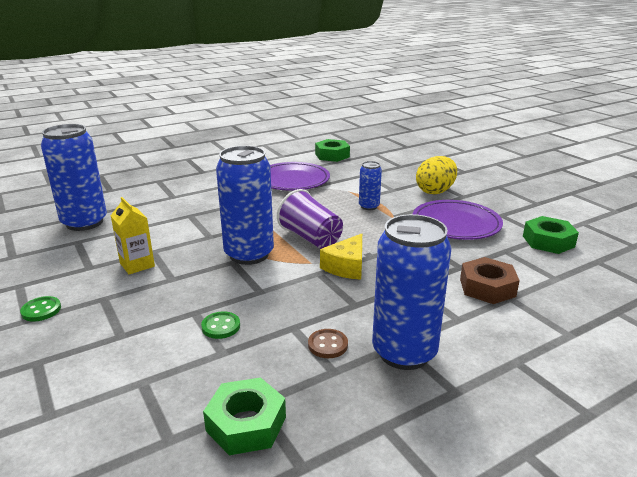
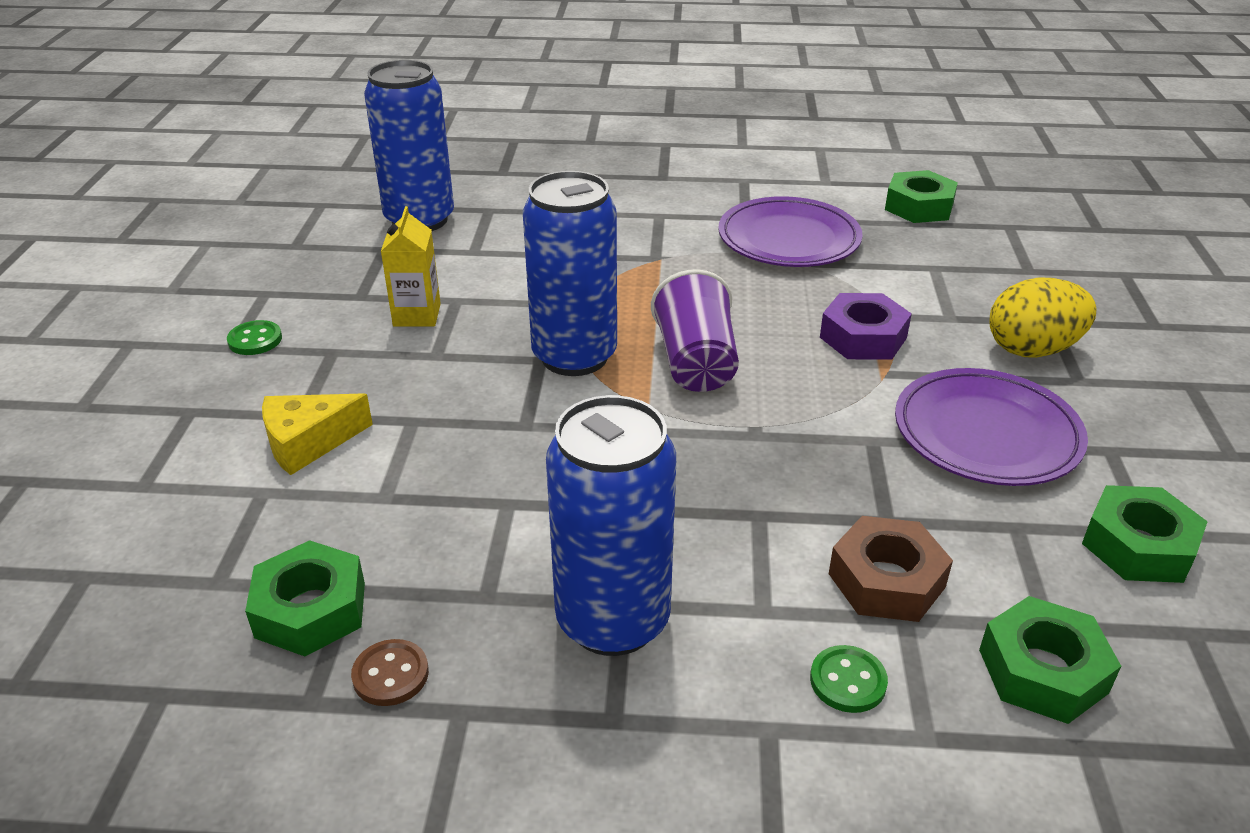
camera: 35 degrees right, 10 degrees up
(221, 326) = (421, 457): green button -> green button (848, 681)
(328, 345) = (522, 553): brown button -> brown button (390, 675)
(346, 266) = (694, 437): yellow cheese -> yellow cheese (308, 442)
(369, 206) = (863, 337): blue can -> purple nut
(574, 294) = (1042, 671): none -> green nut

